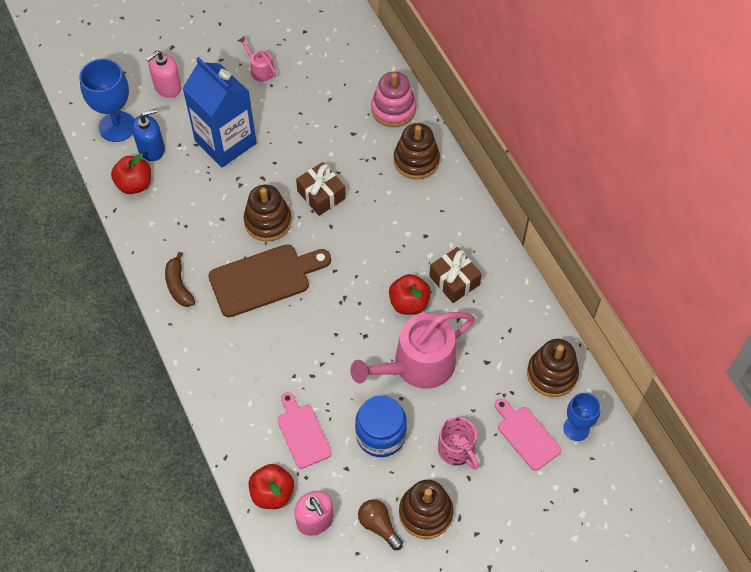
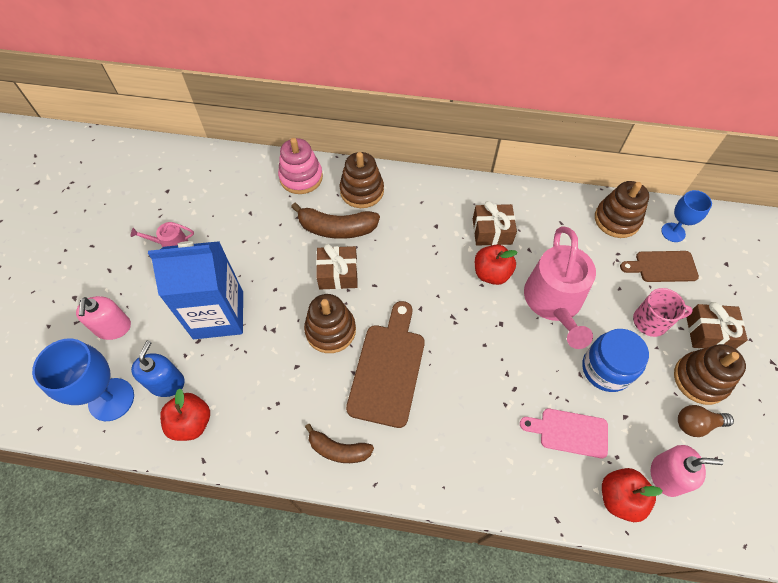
camera: 55 degrees left, 0 degrees up
(363, 167) = (336, 228): none -> brown banana
(481, 502) = (709, 332): none -> brown gift
(526, 435) = (662, 267): pink cutting board -> brown cutting board

